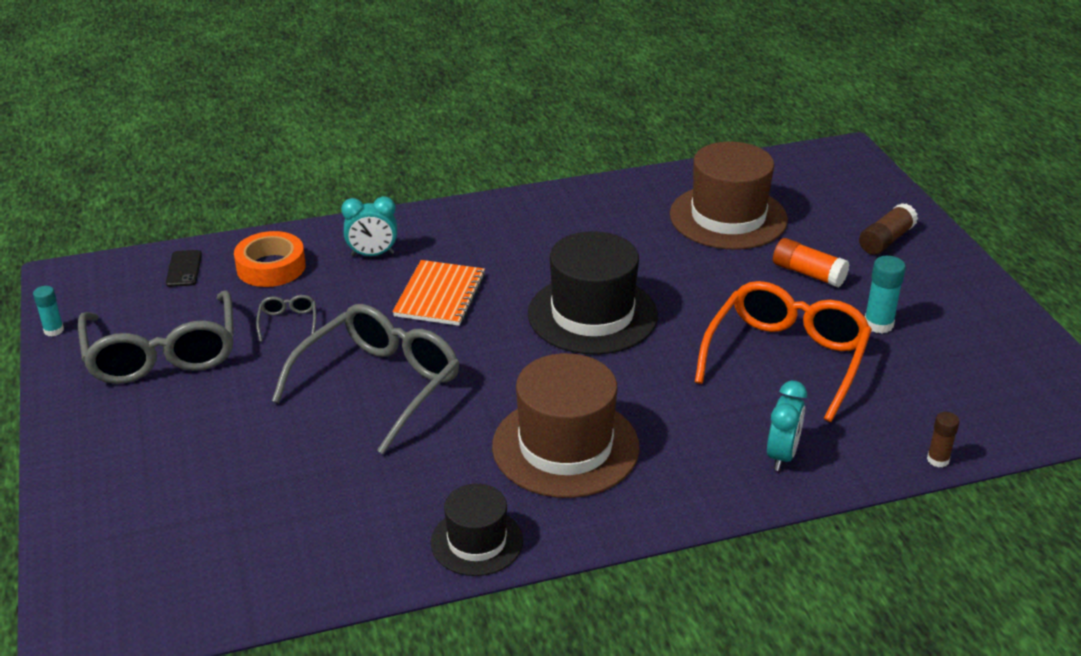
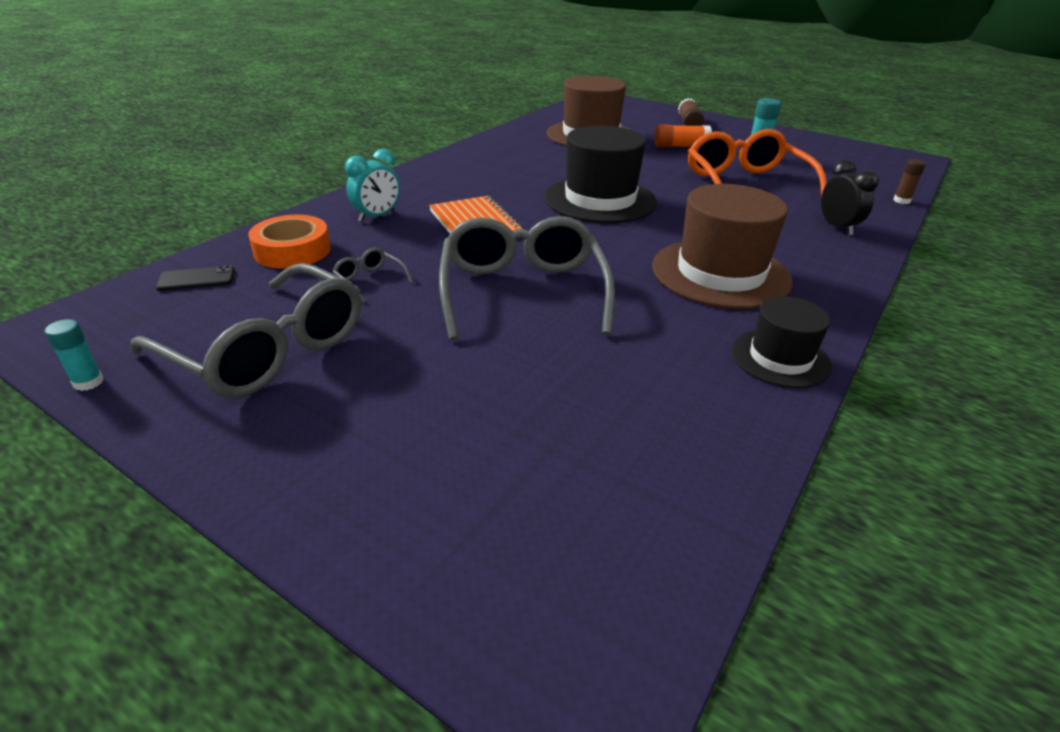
camera: 40 degrees left, 0 degrees up
(184, 269) = (196, 279): black phone -> black phone turned 60 degrees counterclockwise
(782, 455) = (837, 227): turquoise clock -> black clock

